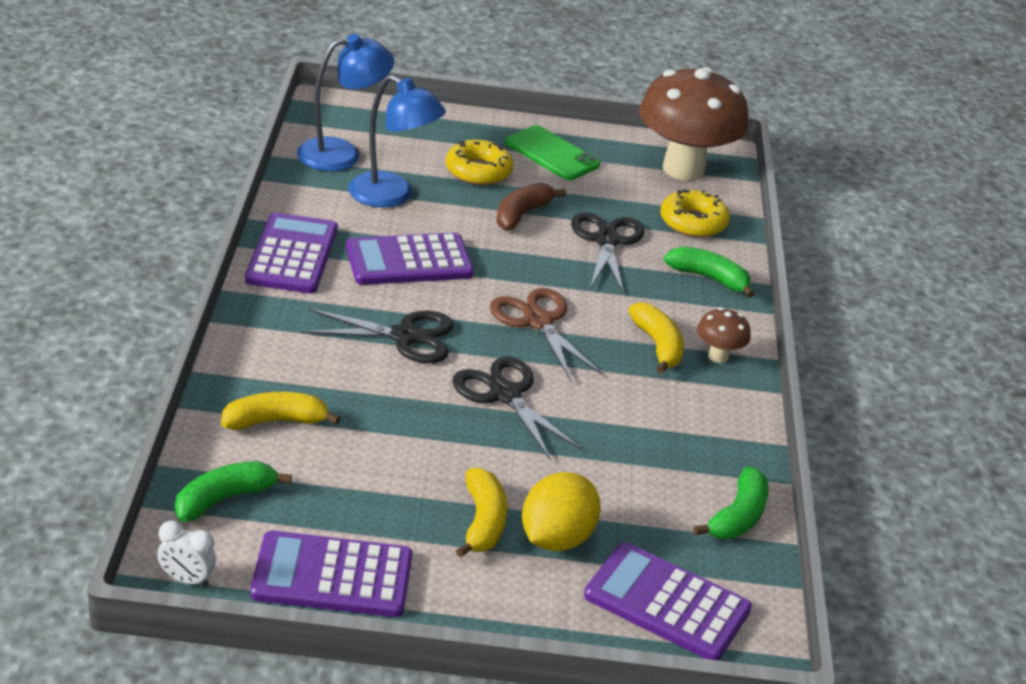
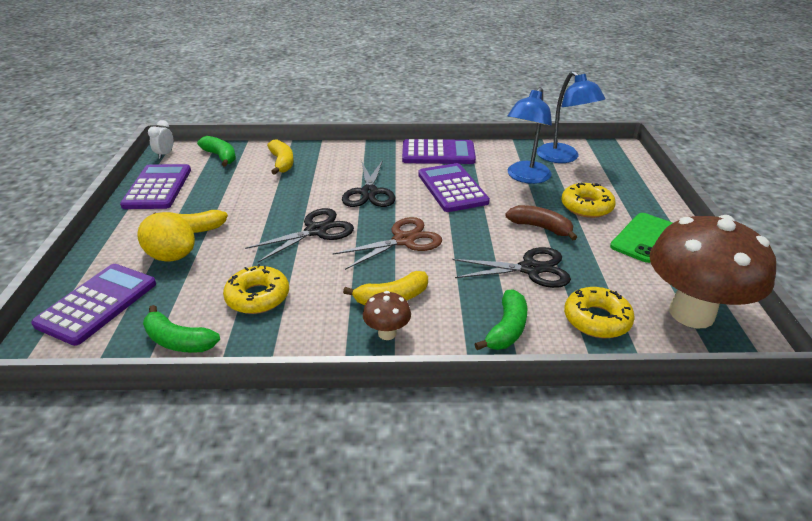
camera: 90 degrees right, 0 degrees up
(654, 451) = (258, 297): none -> yellow donut

